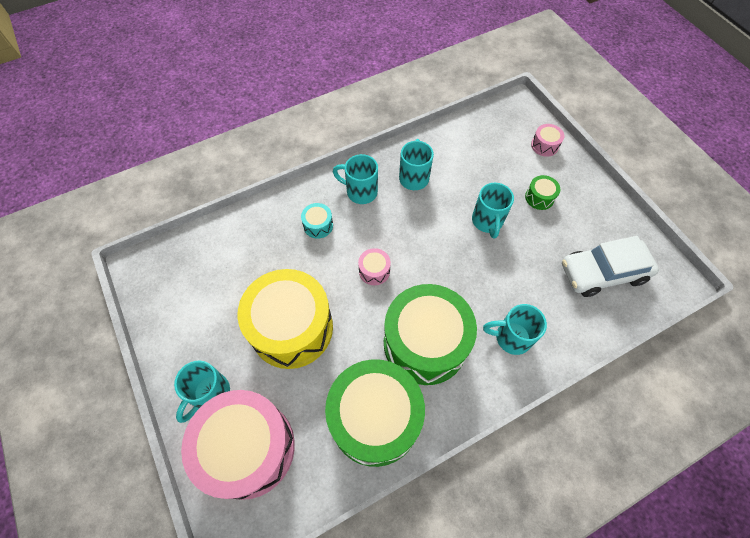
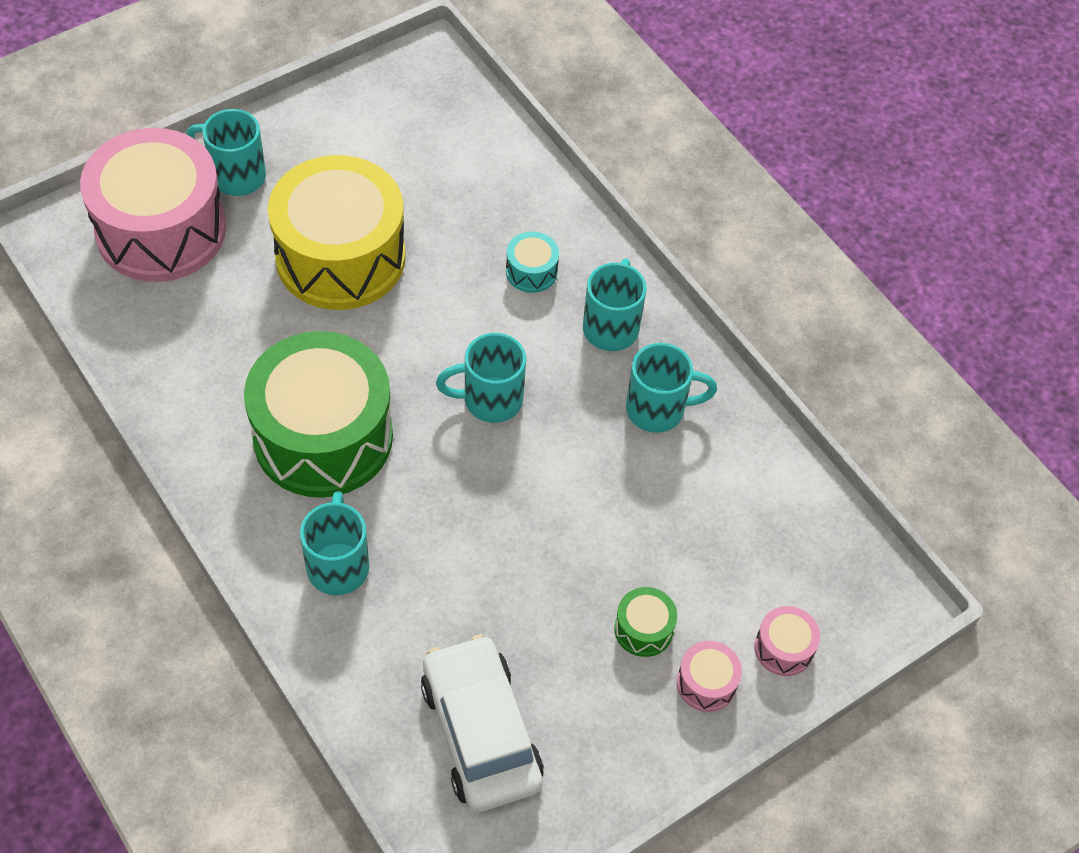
camera: 80 degrees right, 5 degrees down
(374, 271) = (450, 358): pink drum -> pink drum (706, 683)
(375, 418) = (201, 375): green drum -> none
(487, 222) = (572, 533): turquoise mug -> turquoise mug (490, 400)

